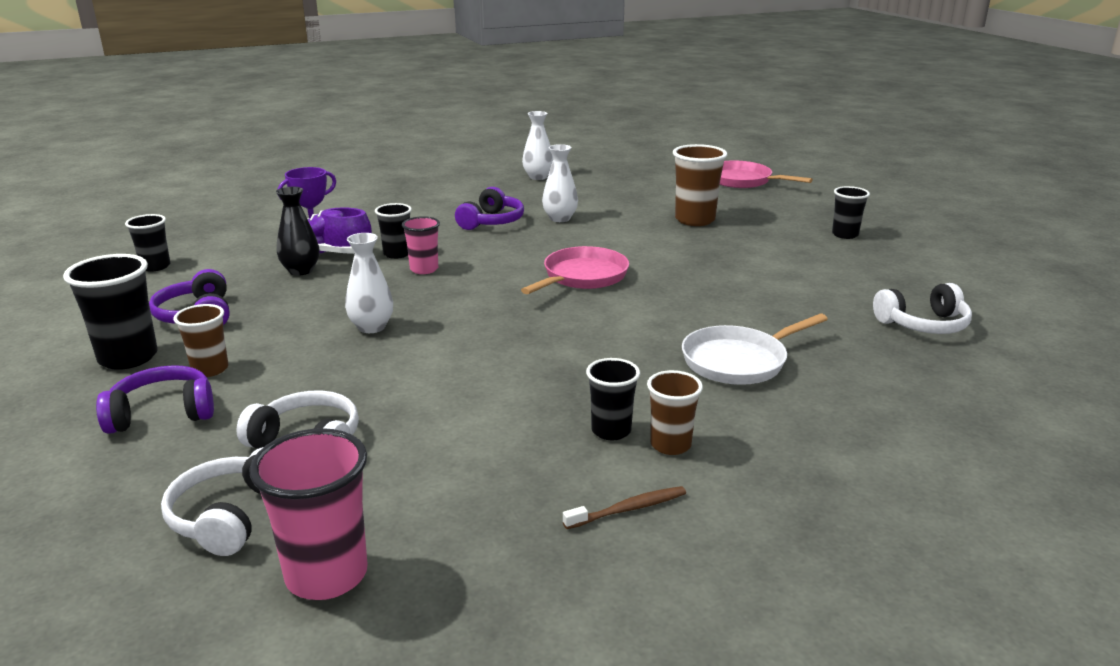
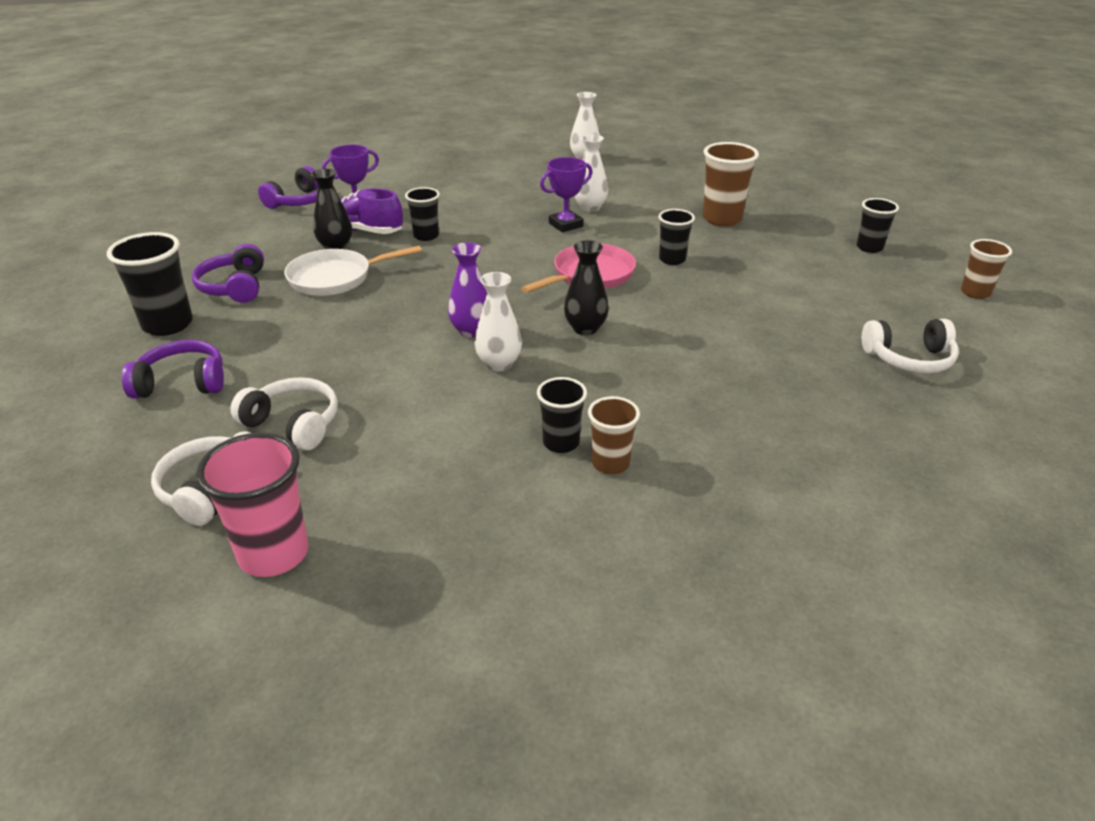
camera: 10 degrees right, 10 degrees up
(155, 266) = (212, 232): black cup -> black cup (672, 259)
(210, 369) = (231, 343): brown cup -> brown cup (975, 293)
(371, 327) = (381, 313): white vase -> white vase (499, 364)
(424, 269) = (445, 254): pink cup -> none
(477, 336) = (471, 331): none -> purple vase
(491, 222) = (524, 206): purple headphones -> purple headphones (299, 201)
(541, 235) = (566, 225): none -> purple trophy
(596, 324) = (585, 328): none -> black vase
(628, 509) = (549, 524): brown toothbrush -> none
(739, 361) = (707, 382): white pan -> white pan (335, 278)
(742, 181) = (787, 176): pink pan -> none

